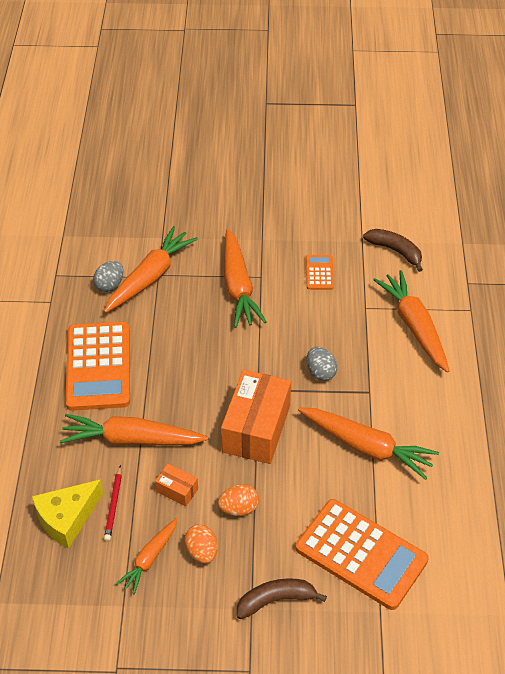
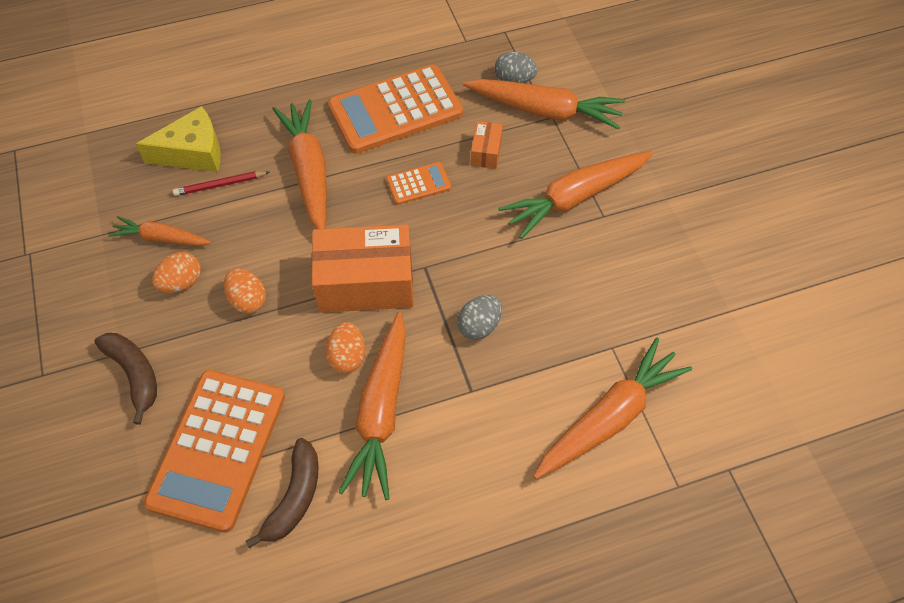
camera: 70 degrees right, 10 degrees up
(67, 518) = (193, 152): yellow cheese -> yellow cheese turned 135 degrees clockwise
(177, 490) = (255, 234): orange box -> orange box (486, 152)
(315, 455) = (347, 356): none -> orange egg
(319, 272) = (645, 277): orange calculator -> orange calculator (418, 184)
(395, 251) = (736, 357): brown banana -> brown banana (294, 497)

